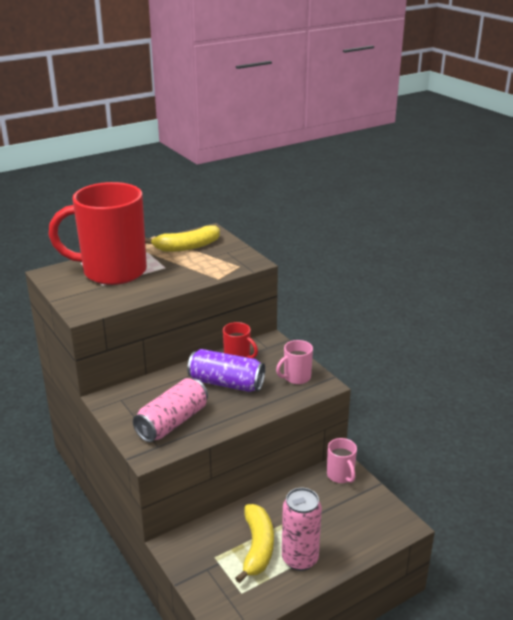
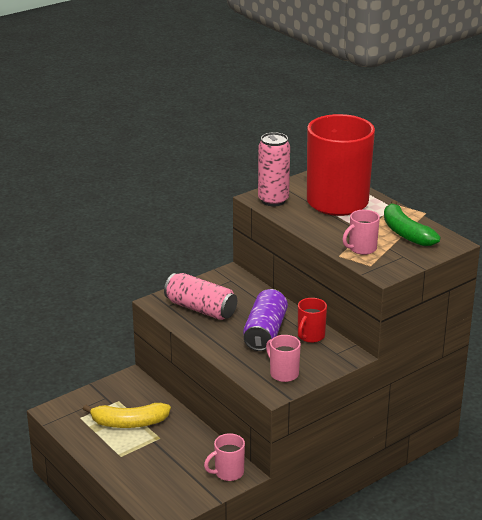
camera: 85 degrees right, 0 degrees up
(187, 247) = (405, 233): yellow banana -> green banana
(209, 267) = (361, 249): none -> pink mug
(300, 559) = (116, 448): pink can -> pink can (273, 200)

